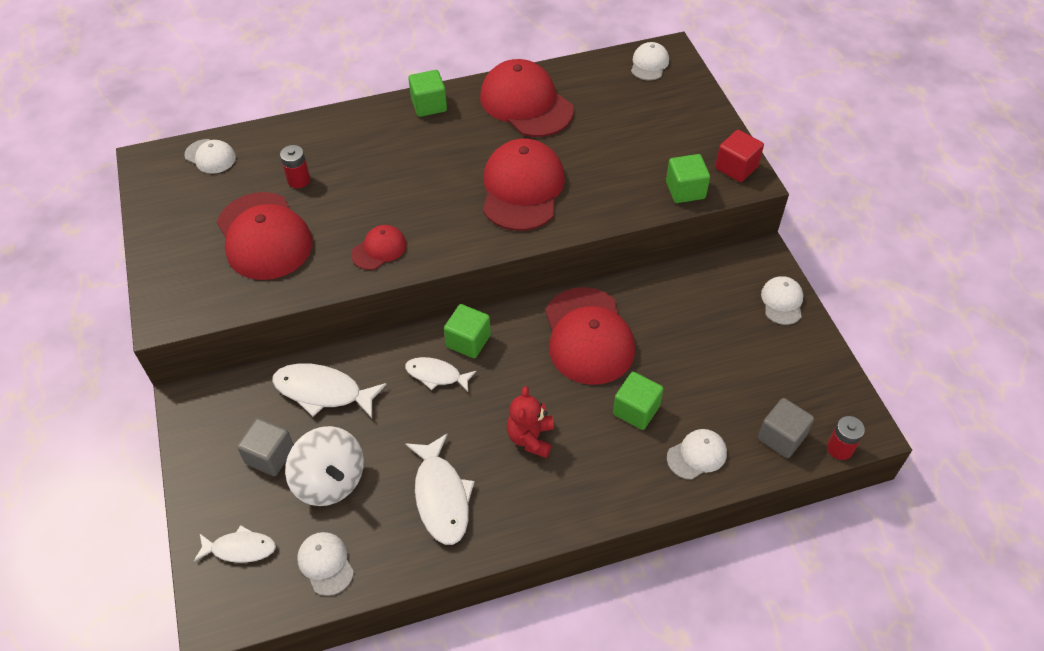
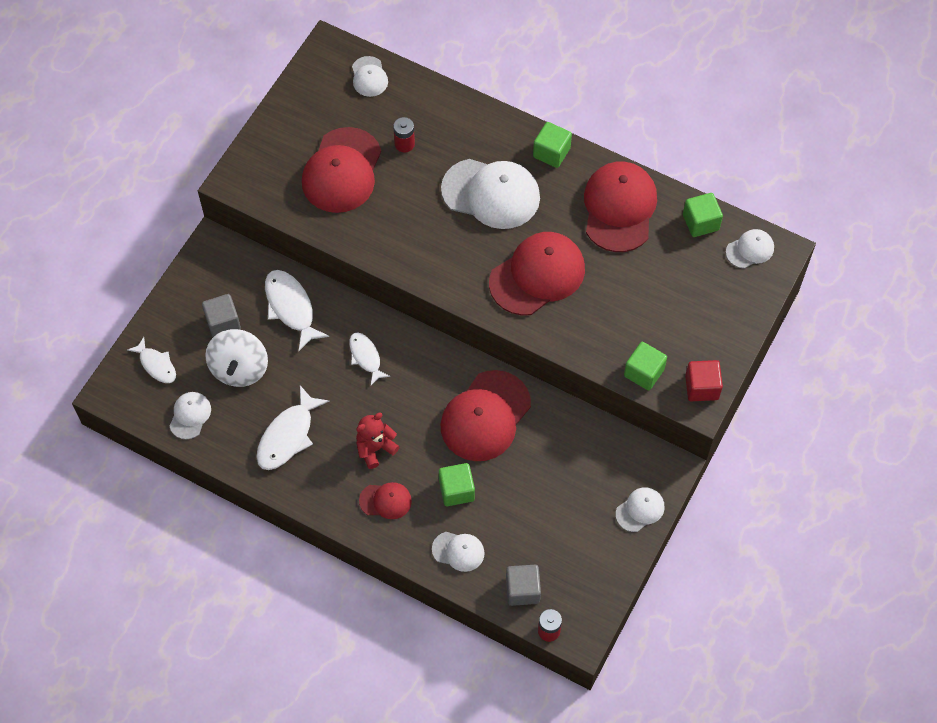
camera: 45 degrees right, 10 degrees up
(379, 249) = (399, 242): red cap -> red cap (385, 501)
(415, 163) = (491, 194): none -> white cap
(468, 341) = (409, 351): green cube -> green cube (700, 222)

